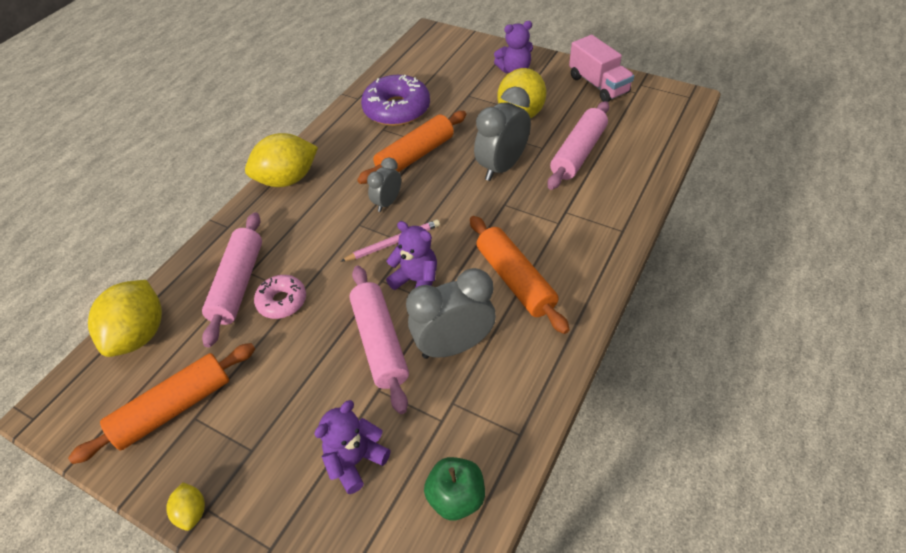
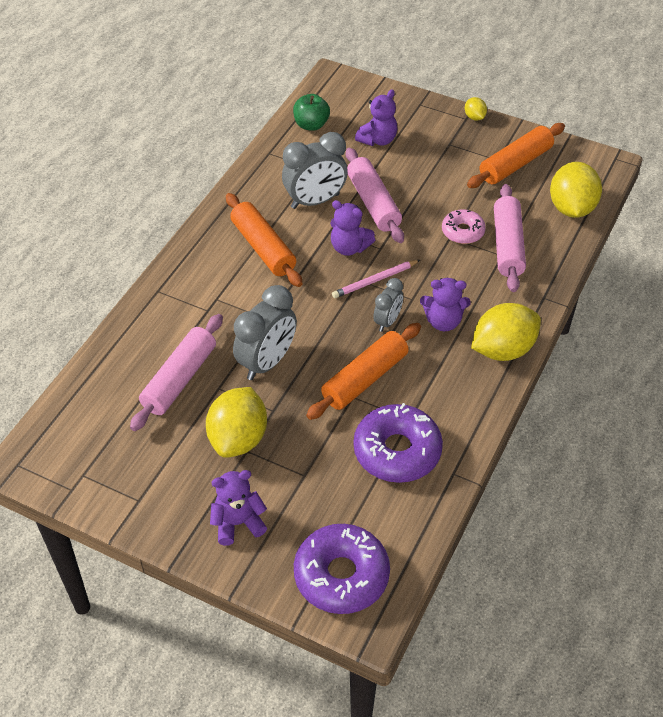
camera: 175 degrees right, 0 degrees up
(334, 203) = (443, 321): none -> purple teddy bear
(444, 49) = (341, 575): none -> purple donut
(598, 85) = (128, 490): pink truck -> none

